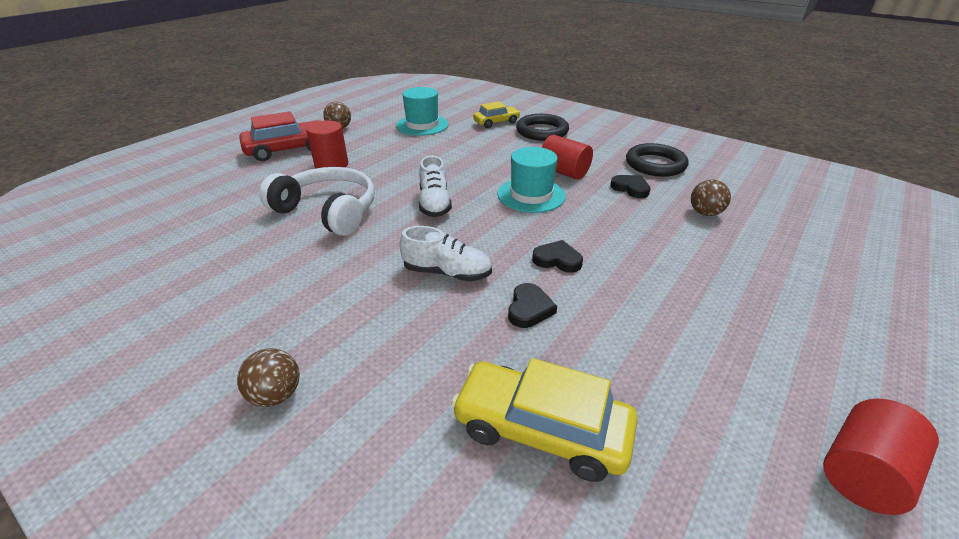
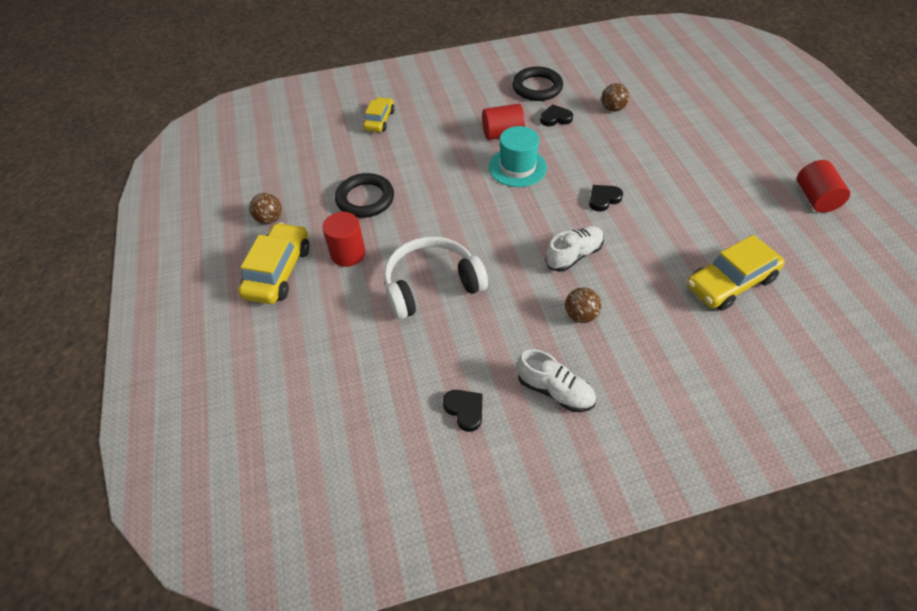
camera: 50 degrees left, 15 degrees up
(276, 394) = (630, 382): brown ball -> brown ball (580, 315)
(288, 149) = (278, 271): red car -> yellow car
(422, 125) = (330, 164): turquoise hat -> none
(434, 203) = (480, 221): white shoe -> white shoe (555, 391)
(529, 308) = (639, 237): black heart -> black heart (464, 410)
(542, 131) = (426, 106): black ring -> black ring (365, 199)

